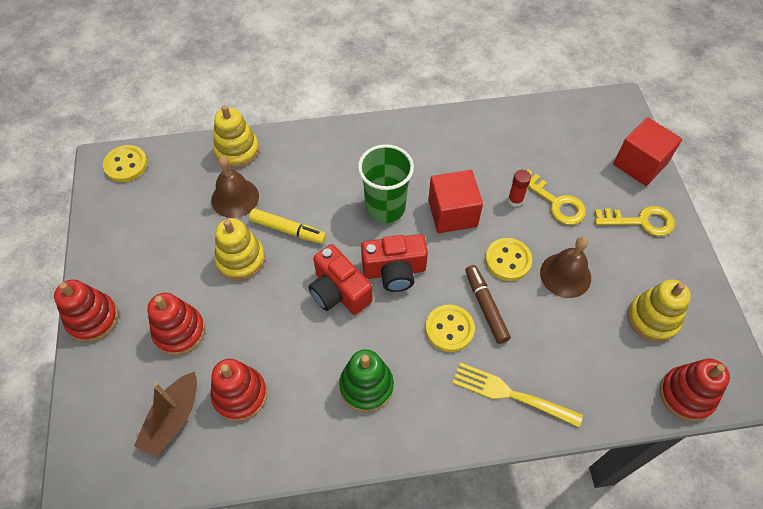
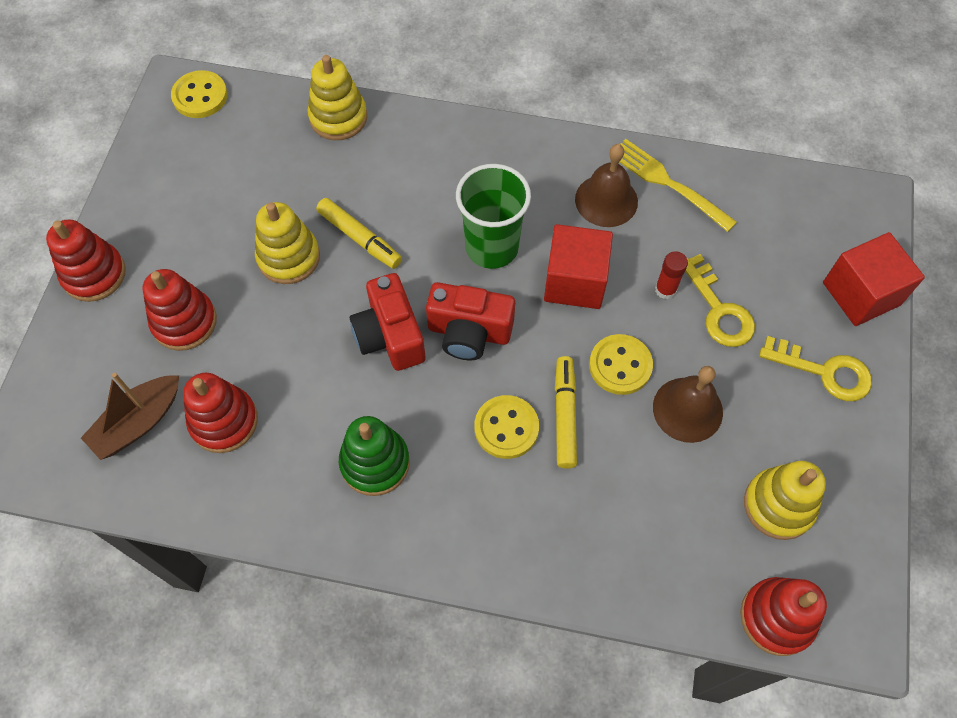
camera: 20 degrees right, 5 degrees up
(235, 198) = (312, 177): brown bell -> brown bell (606, 200)
(485, 306) = (565, 415): brown marker -> yellow marker
(511, 394) = (548, 535): yellow fork -> yellow fork (667, 183)

